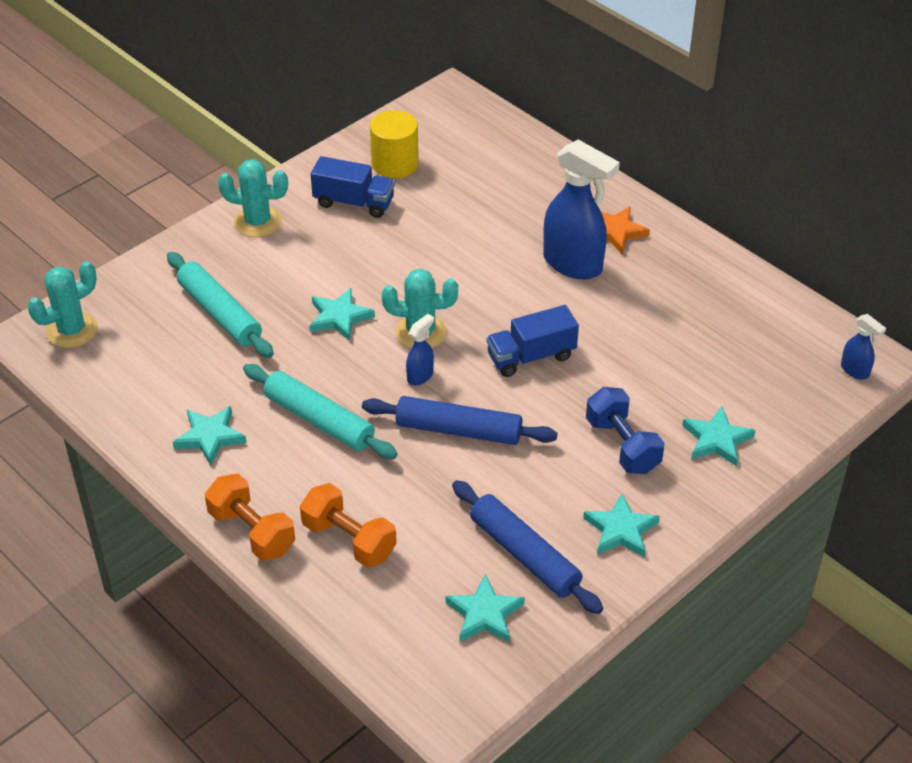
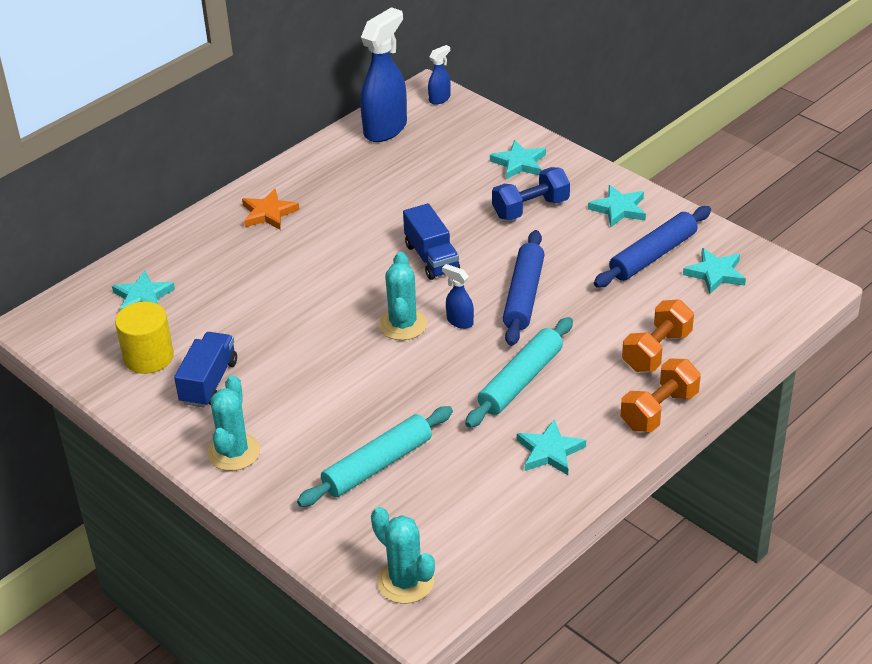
camera: 90 degrees left, 5 degrees down
(339, 317) = (383, 379): turquoise star -> turquoise star (143, 297)
(573, 264) = (312, 236): blue spray bottle -> blue spray bottle (386, 129)

